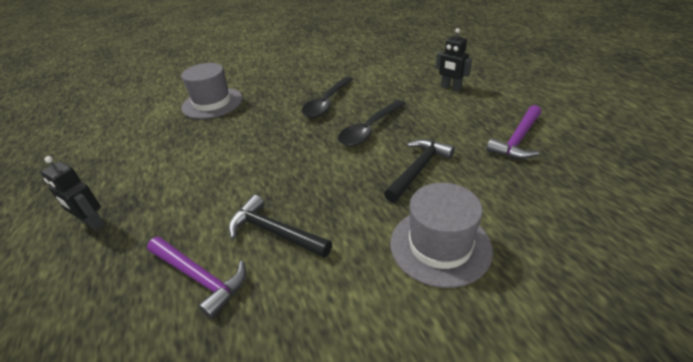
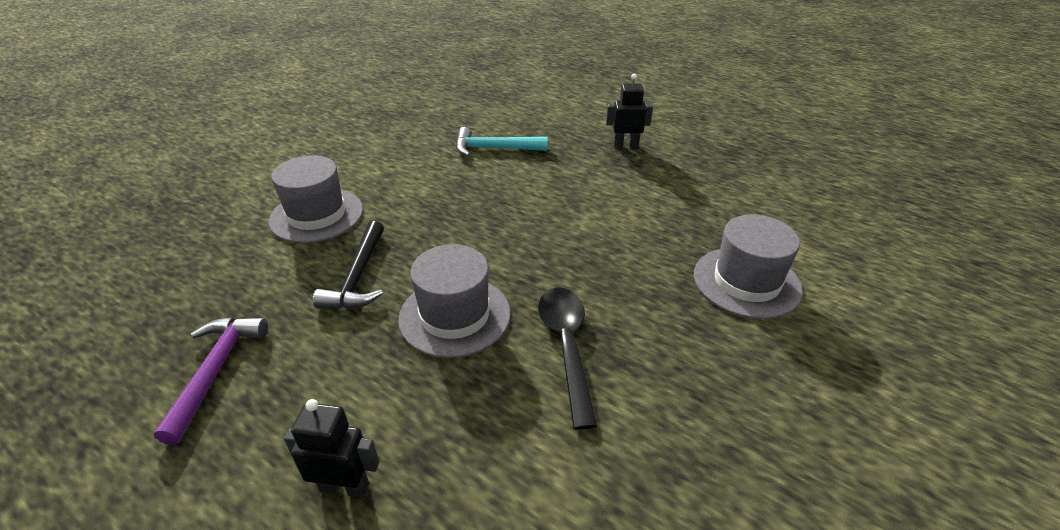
camera: 145 degrees right, 0 degrees up
(200, 277) = (494, 148): purple hammer -> turquoise hammer
(275, 232) = (468, 183): black hammer -> none
(370, 129) = (455, 316): black spoon -> grey hat

